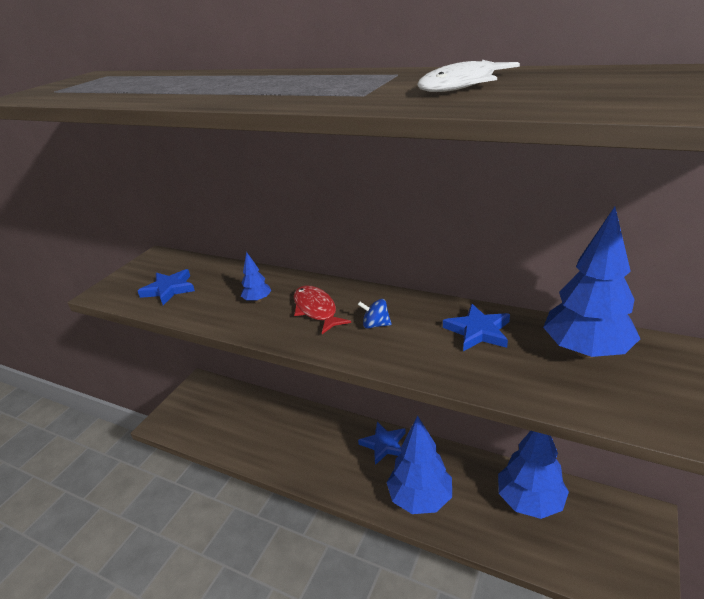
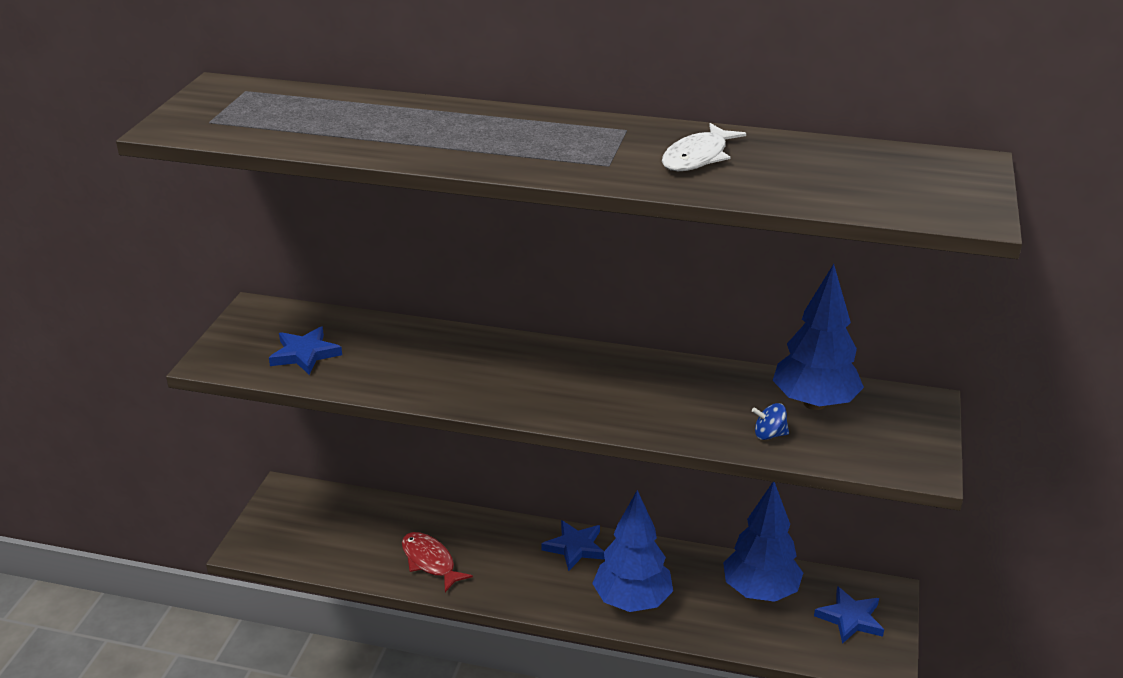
camera: 15 degrees left, 0 degrees up
(257, 300) = (433, 364): blue tree -> none
(316, 310) = (513, 373): red fish -> red fish (430, 562)
(375, 325) = (589, 387): blue spinning top -> blue spinning top (769, 435)
(478, 331) = (704, 389): blue star -> blue star (850, 618)

